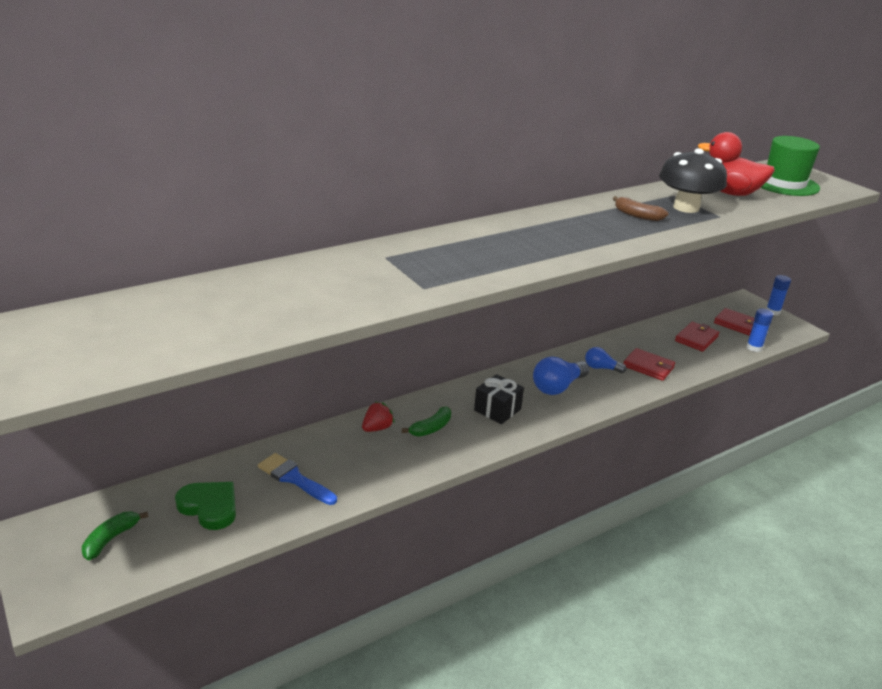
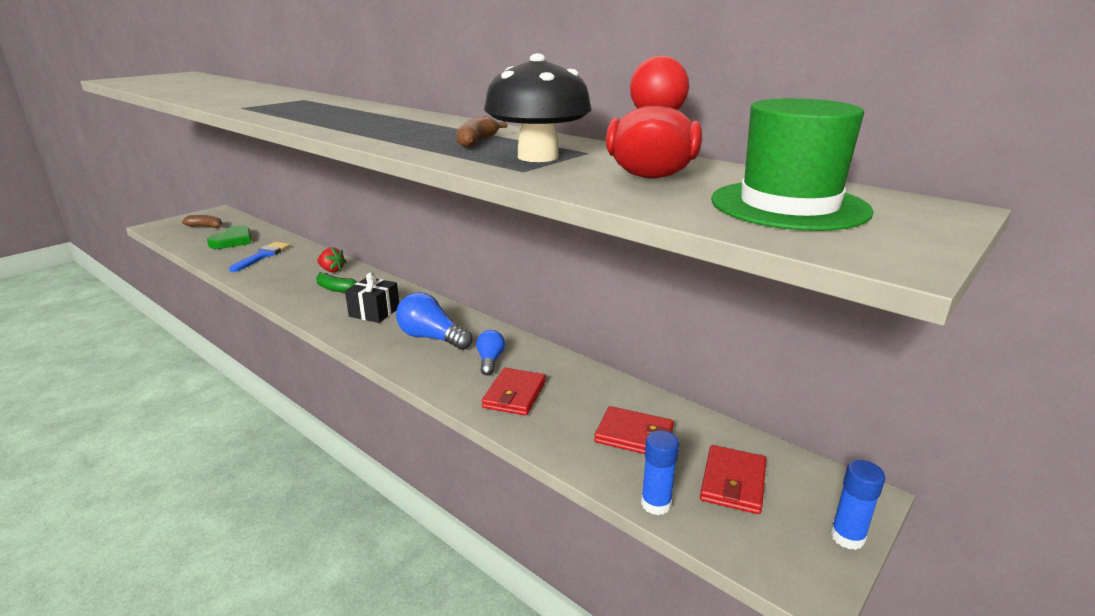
camera: 75 degrees right, 5 degrees down
(111, 539) = (206, 227): green banana -> brown banana

